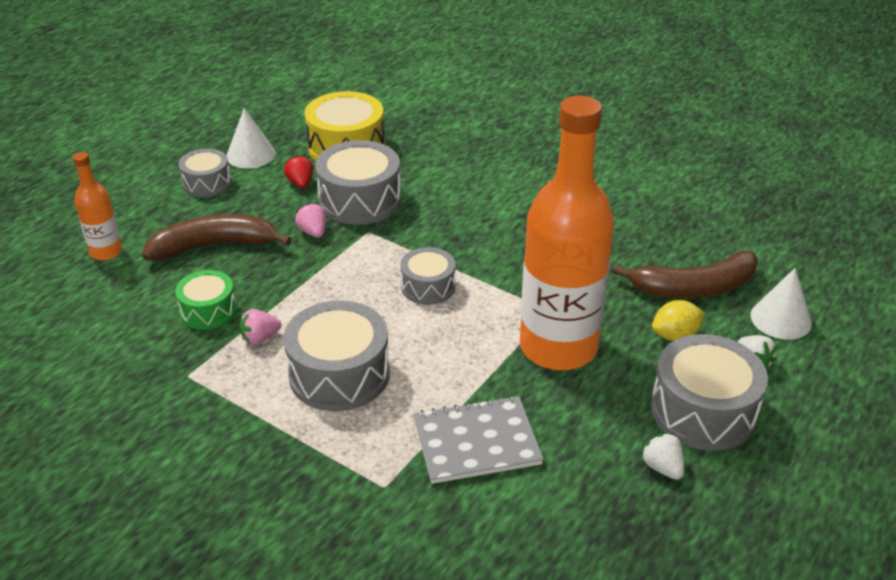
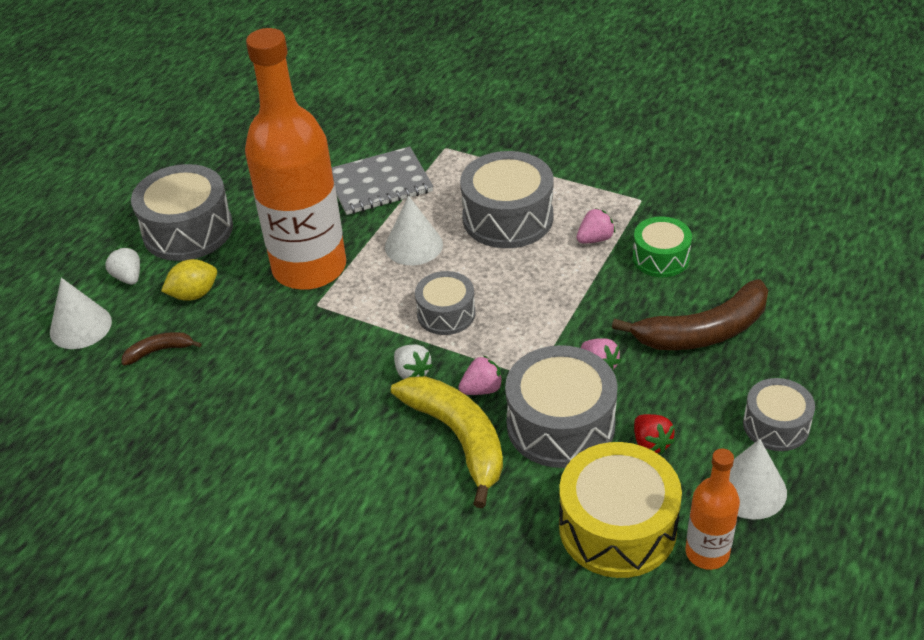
camera: 175 degrees right, 5 degrees up
(106, 252) = (819, 307): orange bottle -> orange bottle (707, 552)
(412, 228) = (482, 389): none -> pink strawberry
(438, 201) = (458, 437): none -> yellow banana
(447, 357) = (413, 245): none -> white cone
(662, 467) = (232, 186): white strawberry -> white strawberry (412, 372)
(694, 288) = (159, 351): brown banana -> brown banana, size x0.48

